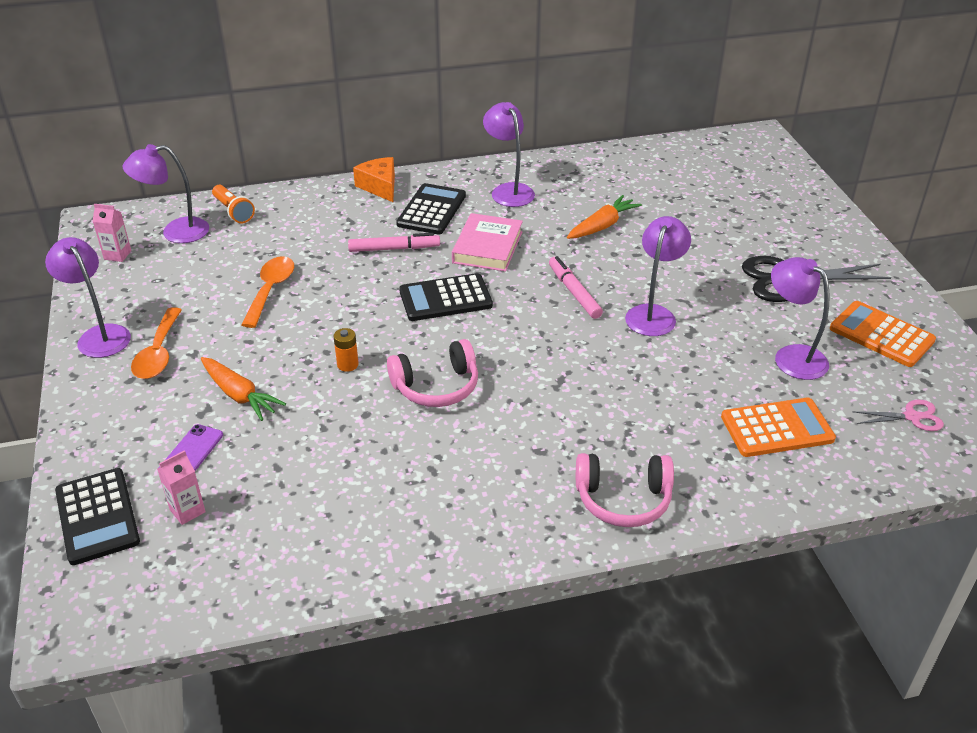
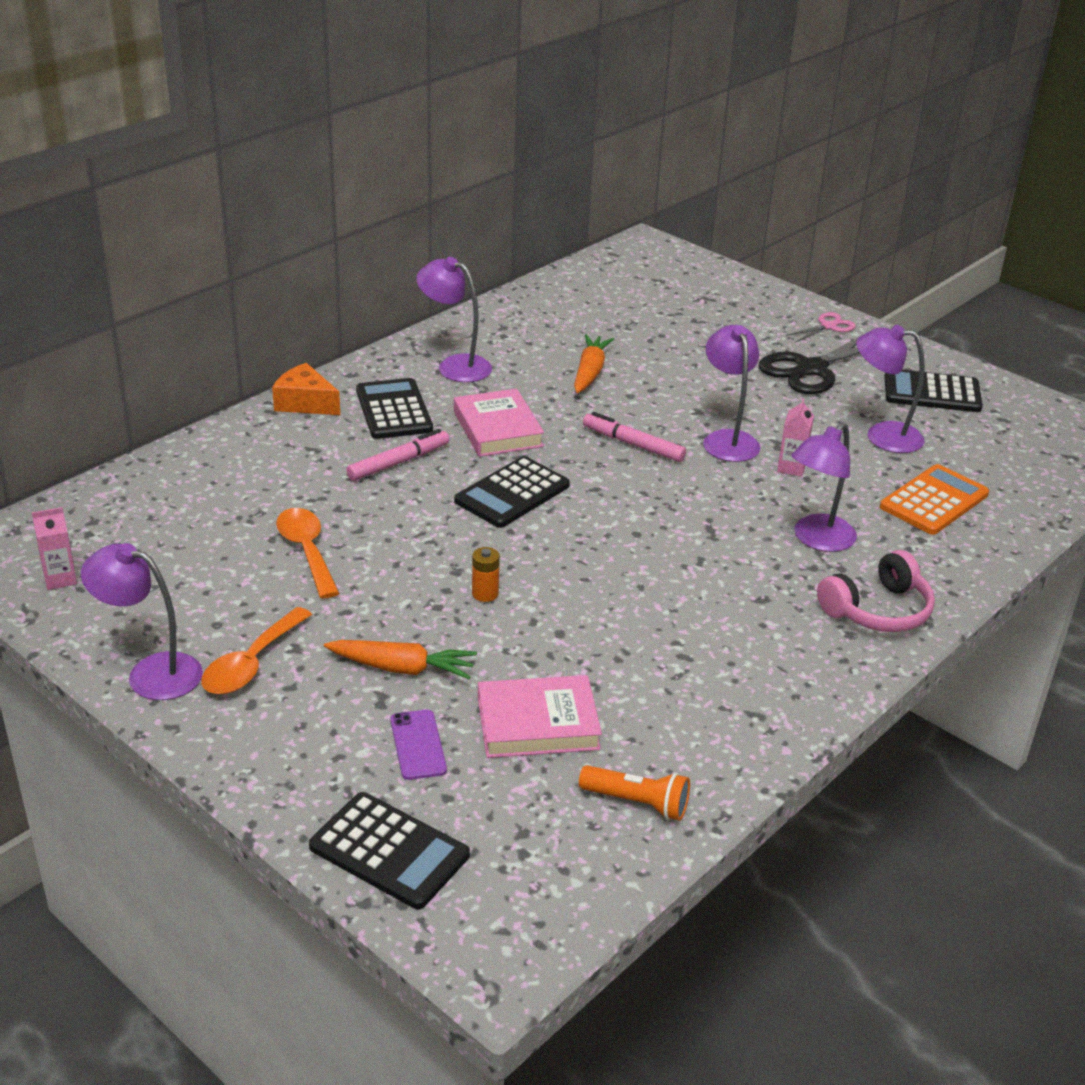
camera: 35 degrees left, 5 degrees down
(158, 353) = (251, 663): orange spoon -> orange spoon turned 60 degrees clockwise
(175, 232) = (107, 529): purple lamp -> purple lamp (817, 540)
(187, 511) = (483, 800): pink carton -> pink carton (791, 468)
(233, 211) = (155, 483): orange flashlight -> orange flashlight (637, 803)
(279, 473) = (538, 723): none -> pink book
(436, 386) = (600, 580): pink headphones -> none
(881, 334) = (932, 392): orange calculator -> black calculator
(912, 417) = (1022, 452): pink scissors -> pink scissors (828, 326)

